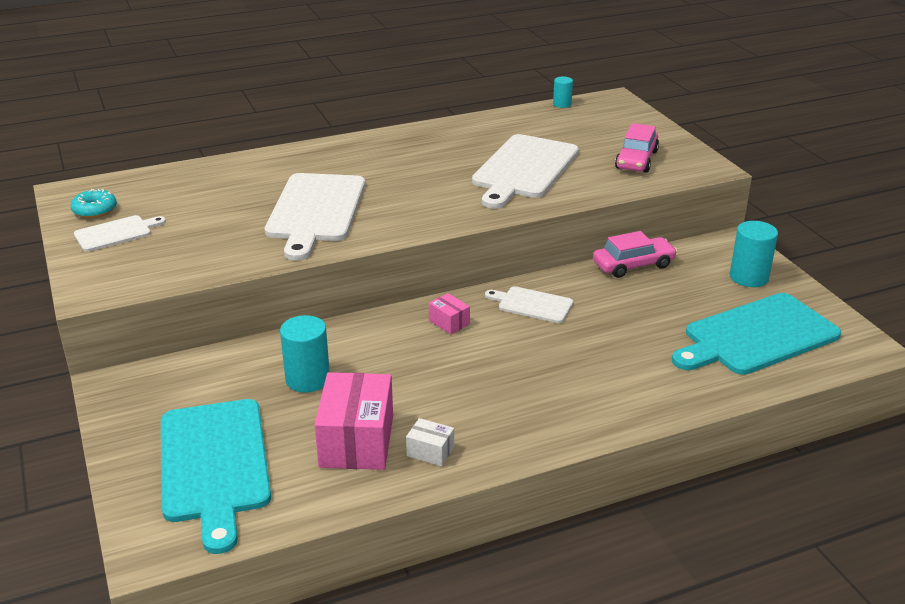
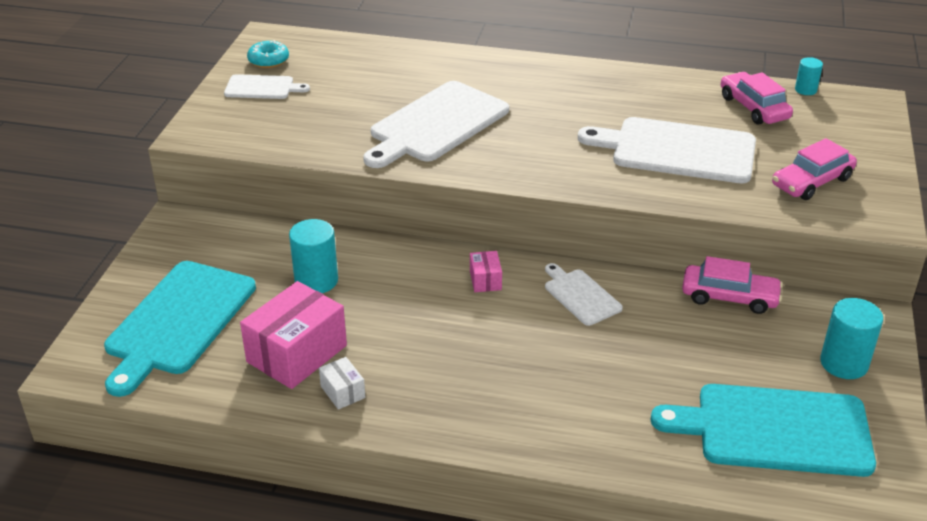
camera: 35 degrees right, 5 degrees up
(524, 169) = (677, 150): white cutting board -> white cutting board turned 45 degrees clockwise
(541, 126) = (753, 108): none -> pink car

